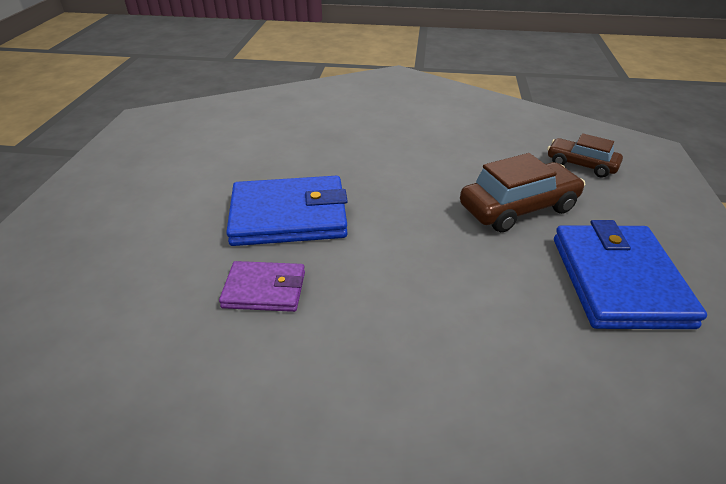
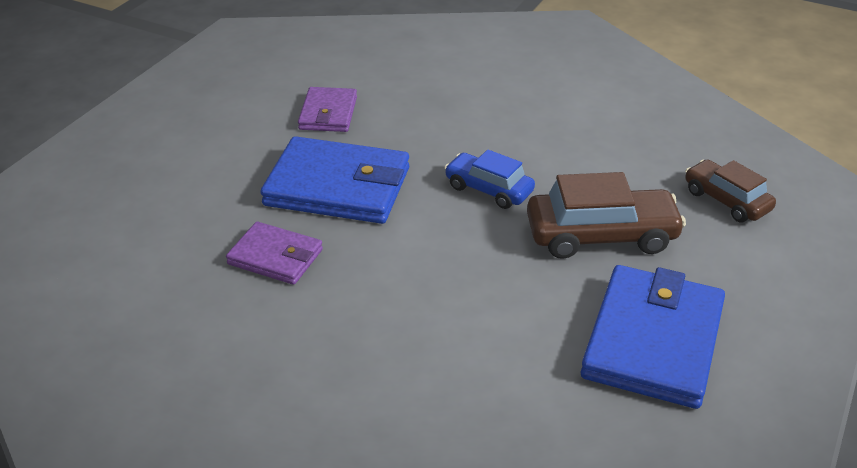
camera: 20 degrees right, 0 degrees up
(250, 161) = (328, 113): none -> purple wallet
(412, 192) = (488, 189): none -> blue car

